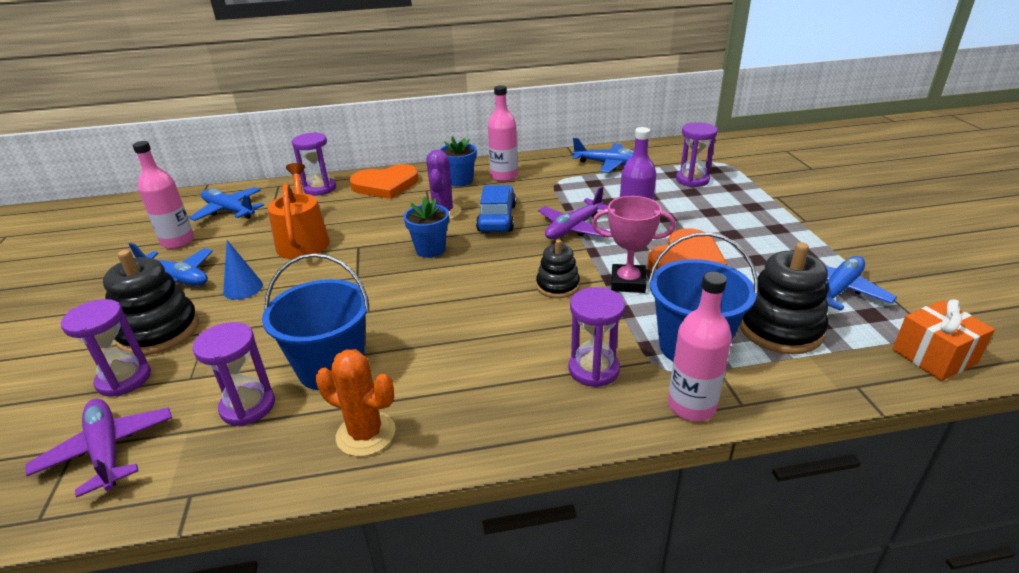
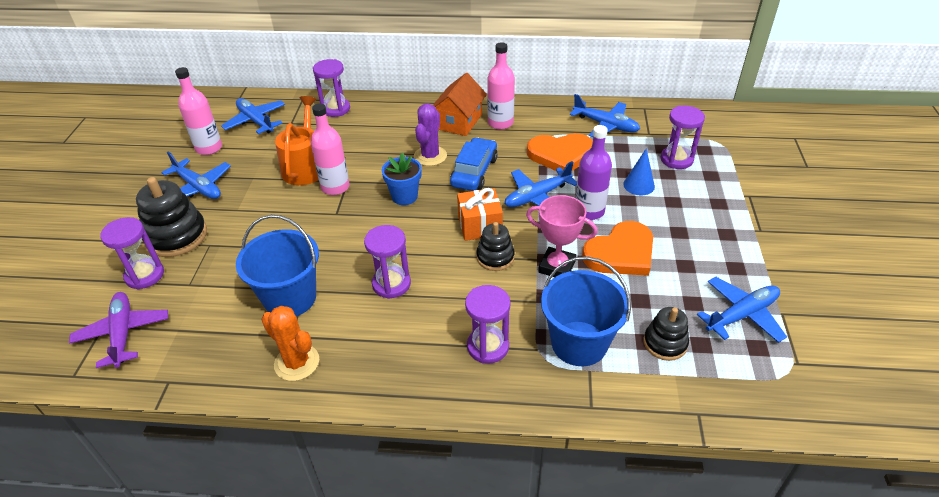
camera: 15 degrees right, 10 degrees up
(243, 288) = (246, 207): blue cone -> blue cone (639, 185)
(248, 406) = (222, 319): purple hourglass -> purple hourglass (391, 284)
(385, 185) = (392, 114): orange heart -> orange heart (560, 155)
(460, 181) = (459, 121): blue flower pot -> orange house
(573, 228) = (537, 197): purple plane -> blue plane
(691, 406) = (549, 398): pink bottle -> pink bottle (335, 187)
(780, 329) = (665, 343): black stacking toy -> black stacking toy, size x0.60
(933, 356) = (786, 402): orange gift -> orange gift (480, 225)

